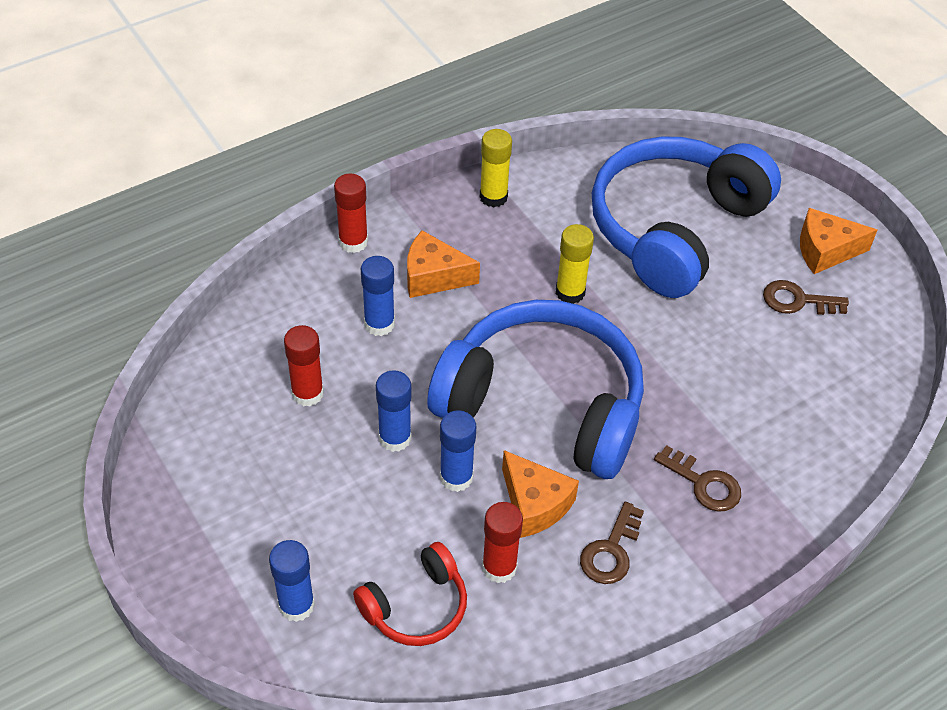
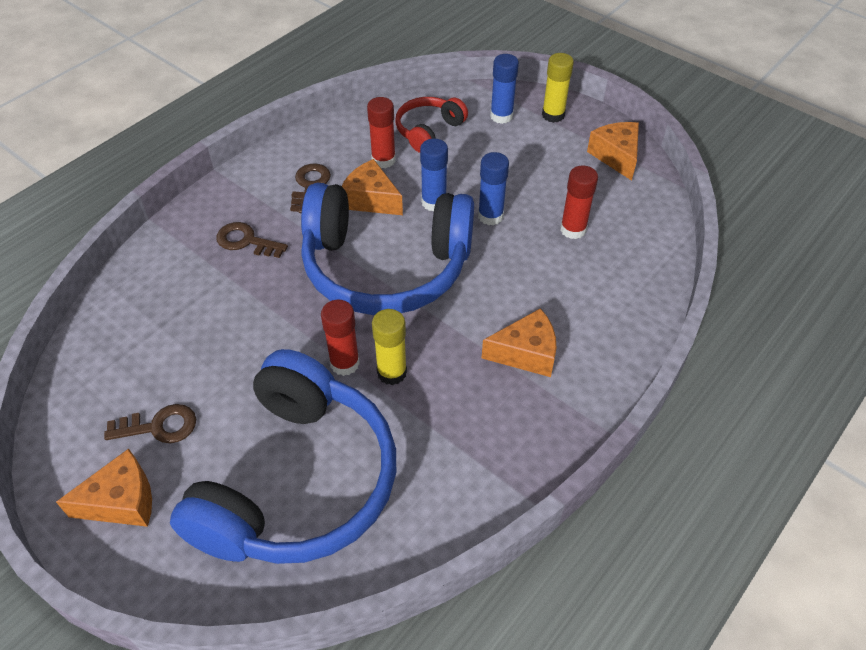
camera: 165 degrees right, 0 degrees up
(183, 484) = (616, 156): none -> orange cheese
(353, 242) = (619, 368): red glue stick -> red glue stick (344, 363)
(379, 324) = (550, 296): blue glue stick -> none
(493, 197) = (508, 464): yellow glue stick -> yellow glue stick (553, 115)

